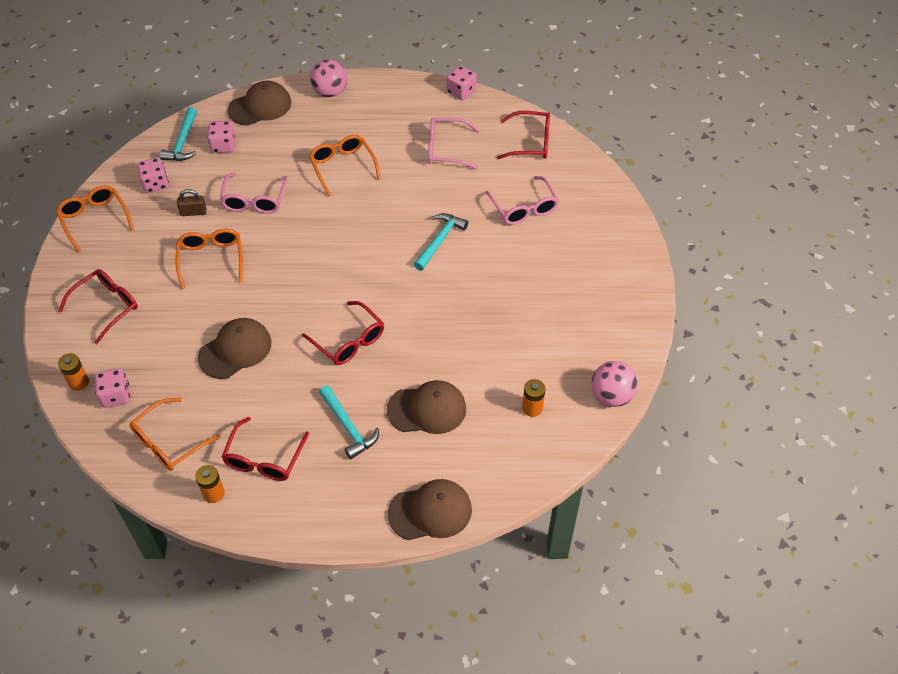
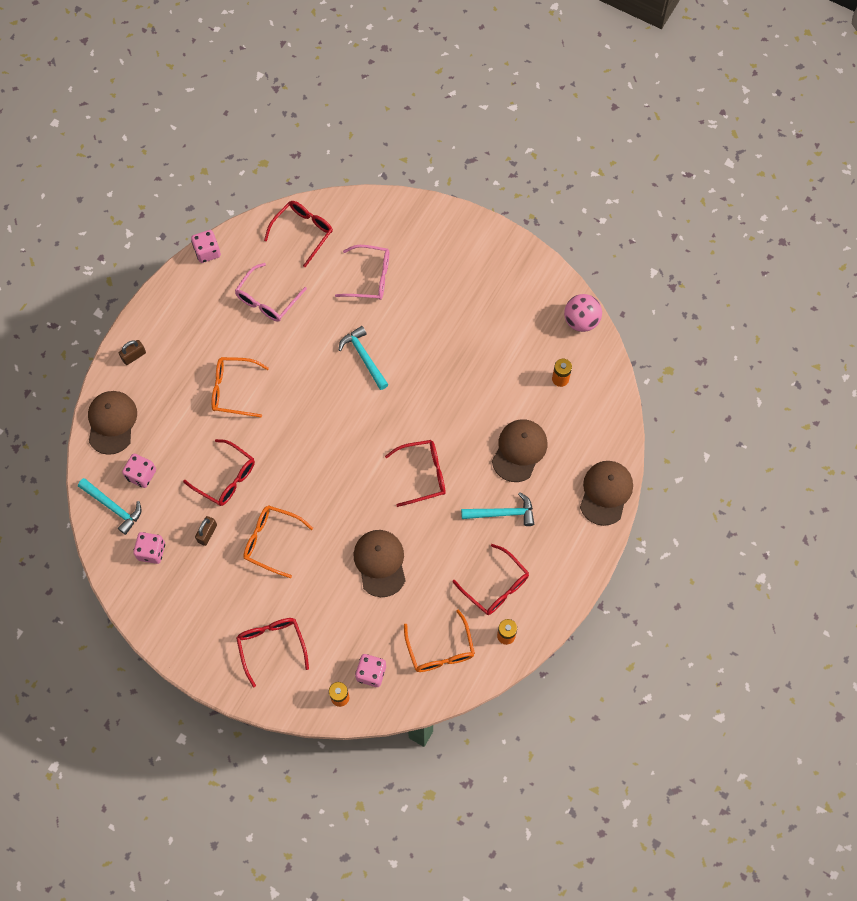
camera: 60 degrees left, 15 degrees up
(94, 219) = (162, 619): orange glasses -> none
(254, 200) = (226, 478): pink glasses -> red glasses
(330, 92) = (134, 356): pink ball -> brown padlock

